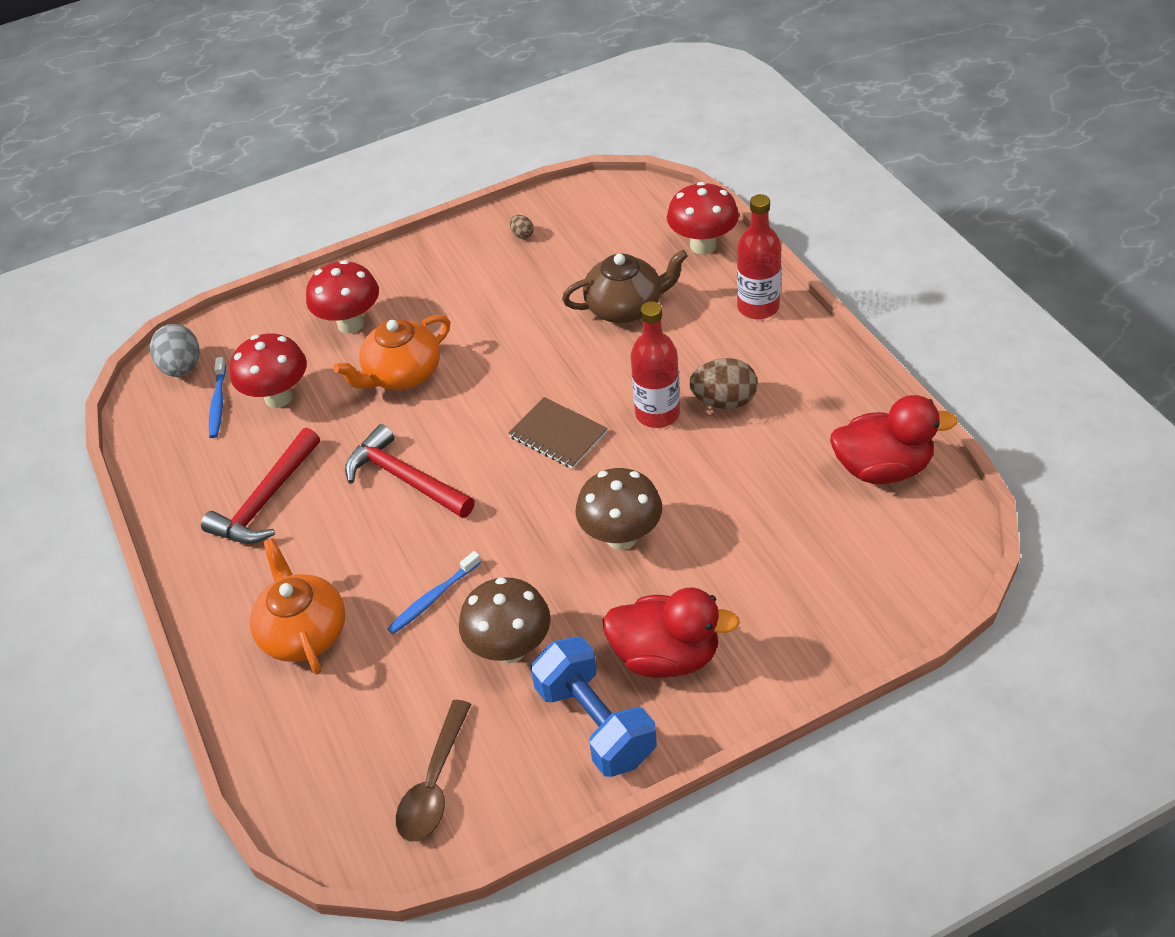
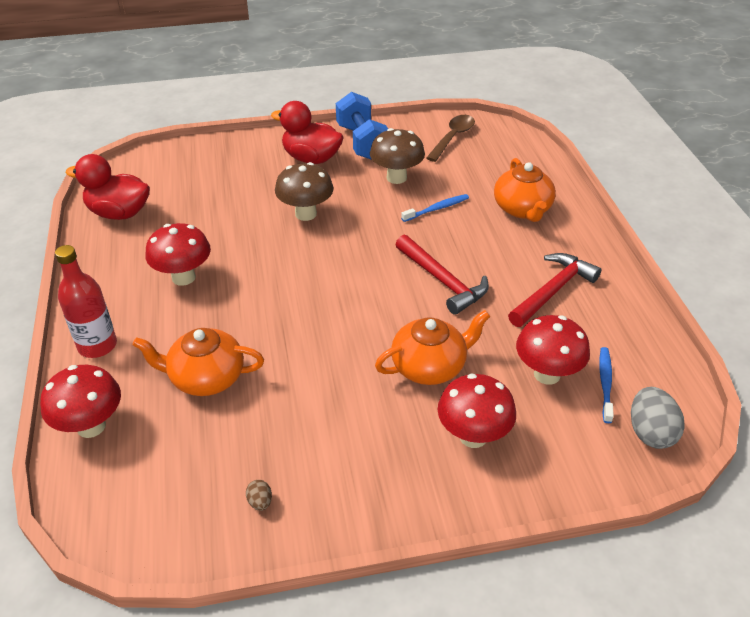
camera: 170 degrees left, 5 degrees down
(558, 435) = (317, 284): brown notebook -> none
(626, 307) = (206, 378): brown teapot -> orange teapot
(657, 414) = (237, 281): red bottle -> none
(724, 401) = (183, 277): brown egg -> red mushroom

